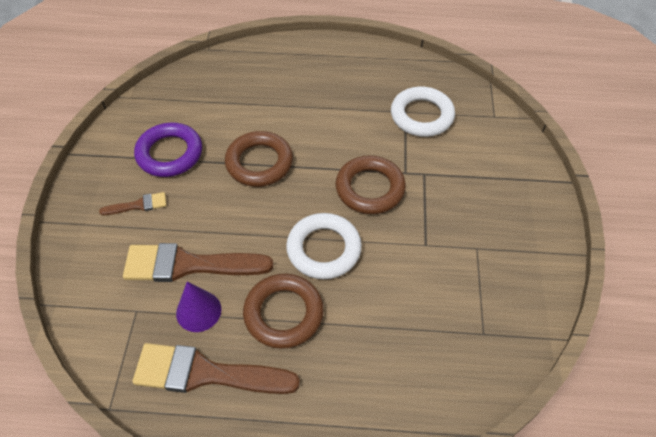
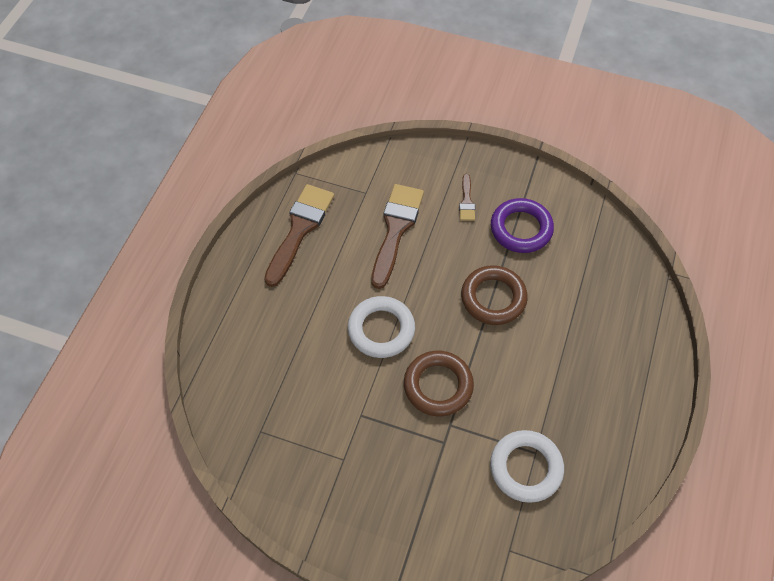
camera: 105 degrees right, 5 degrees up
(198, 311) = (352, 231): purple cone -> none
(283, 313) = (330, 287): brown ring -> none

